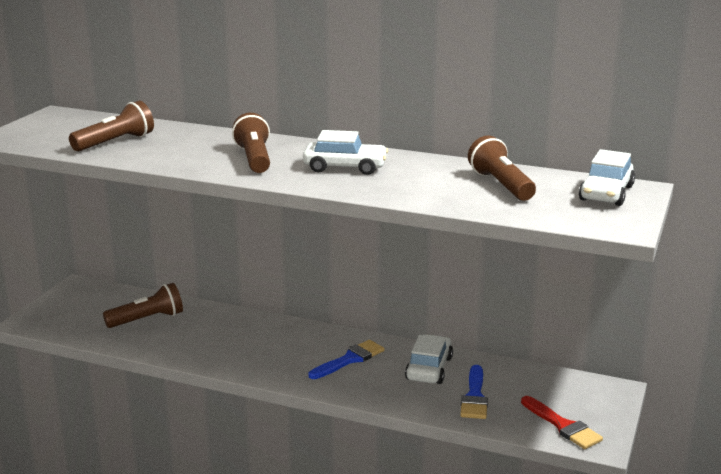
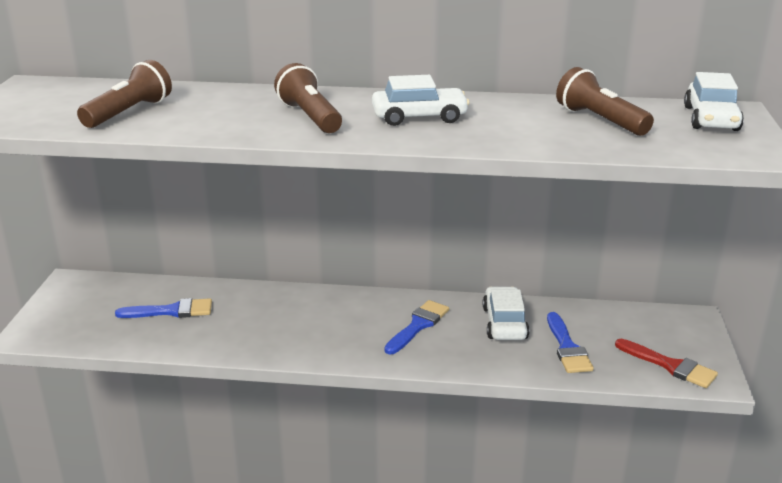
camera: 15 degrees left, 5 degrees up
(147, 319) = (171, 311): brown flashlight -> blue brush

